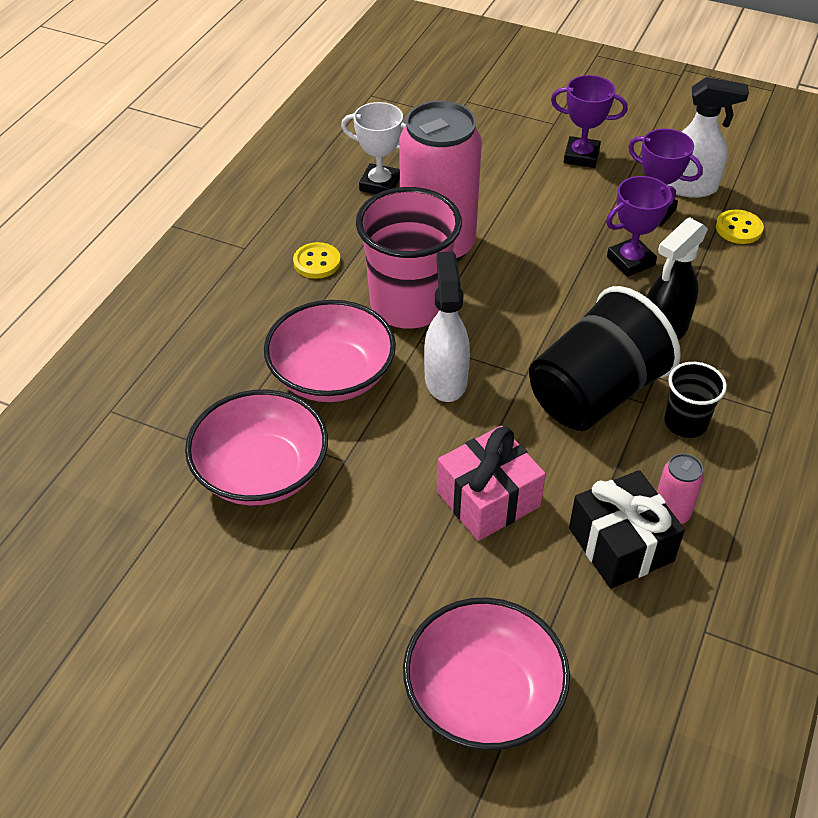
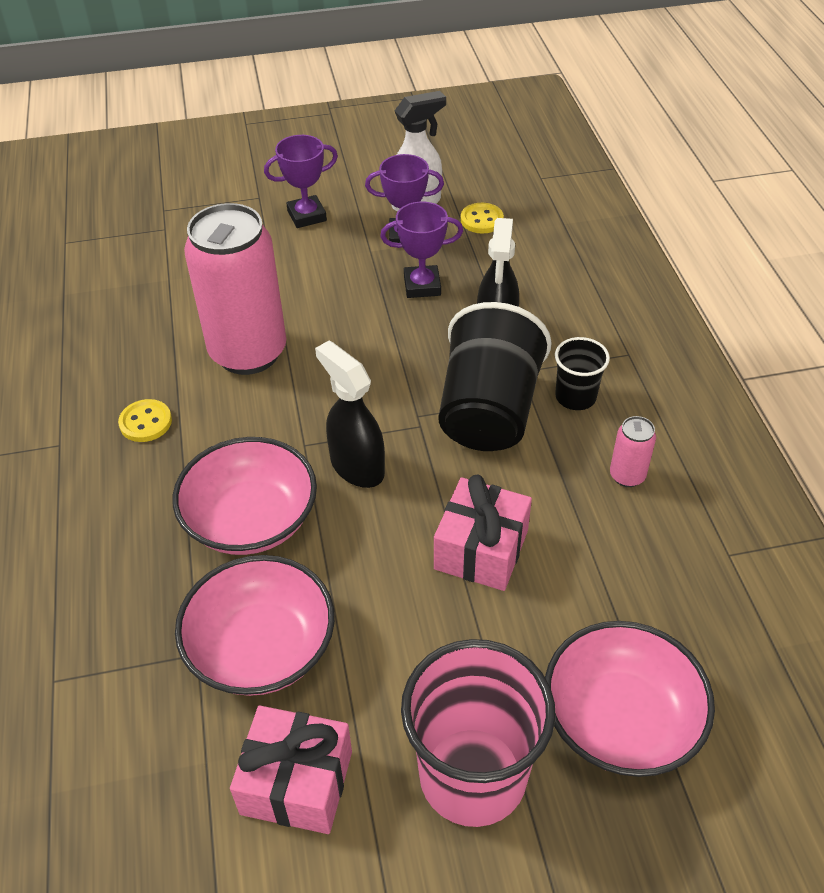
camera: 35 degrees left, 0 degrees up
(206, 579) = (296, 782): none -> pink gift
(379, 184) = (145, 321): white trophy -> none
(408, 305) = (267, 417): pink cup -> pink cup (472, 775)
(445, 379) = (356, 466): white spray bottle -> black spray bottle
(621, 544) = (613, 524): black gift -> none
(630, 261) = (422, 286): purple trophy -> purple trophy turned 60 degrees clockwise

